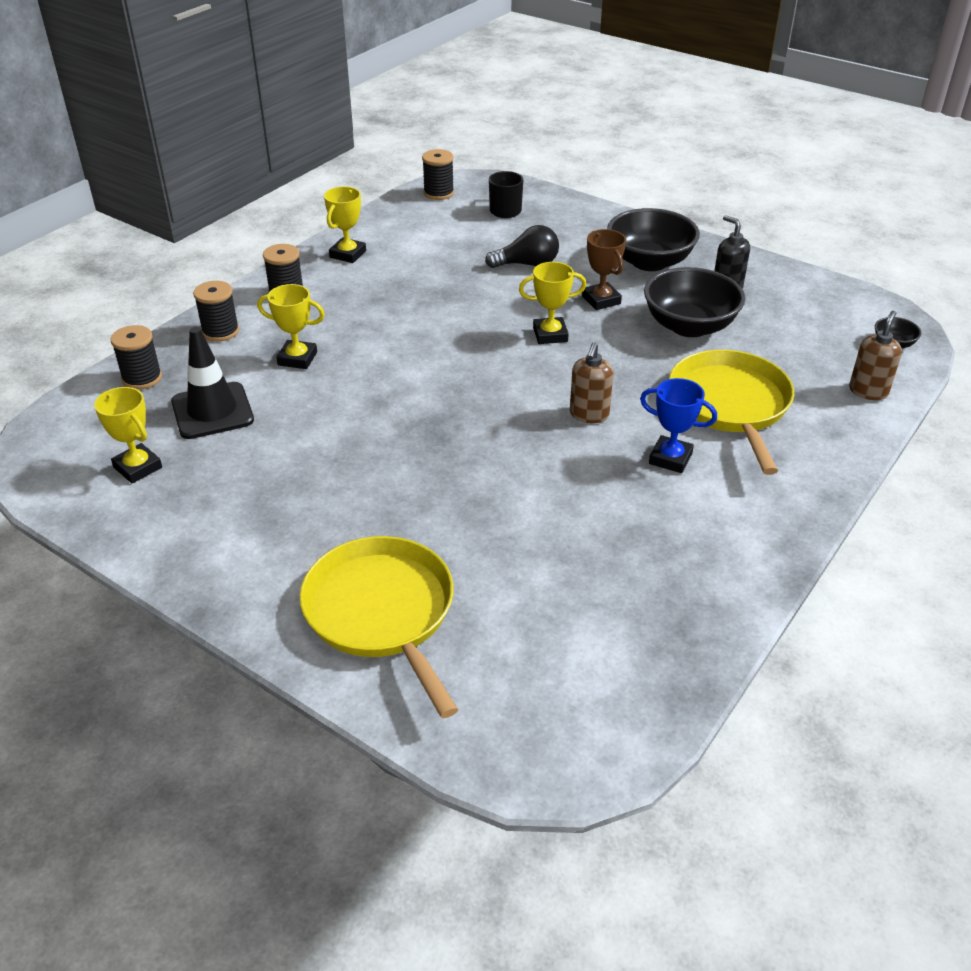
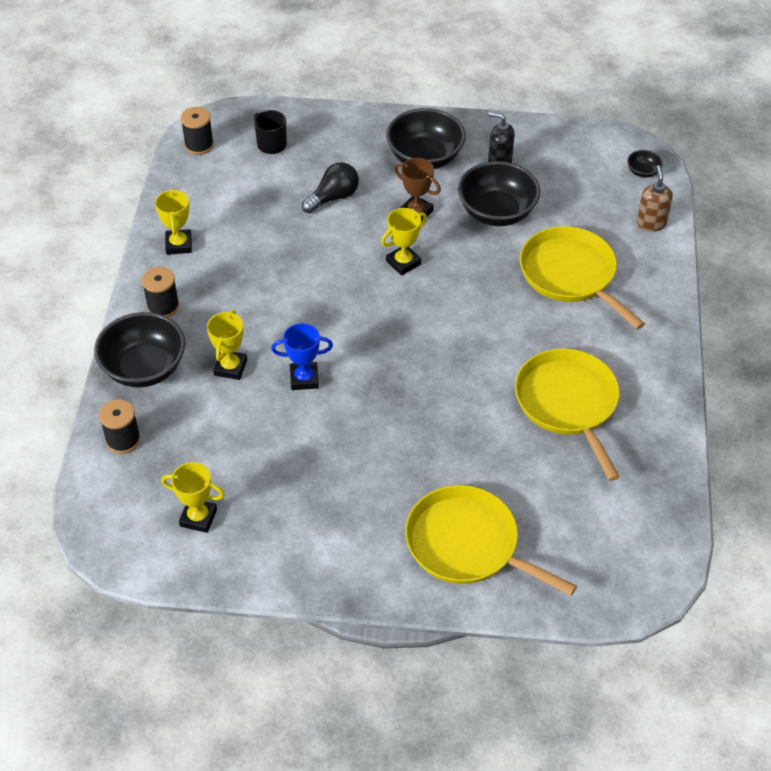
camera: 30 degrees left, 10 degrees up
(212, 411) = (208, 444): black traffic cone -> none
(220, 331) = (144, 368): black spool -> black bowl
(297, 358) = (230, 367): yellow trophy -> yellow trophy turned 60 degrees counterclockwise
(589, 414) = (483, 325): brown soap dispenser -> none
(626, 522) = (568, 403): none -> yellow pan
(670, 458) = (562, 339): blue trophy -> blue trophy (304, 379)

